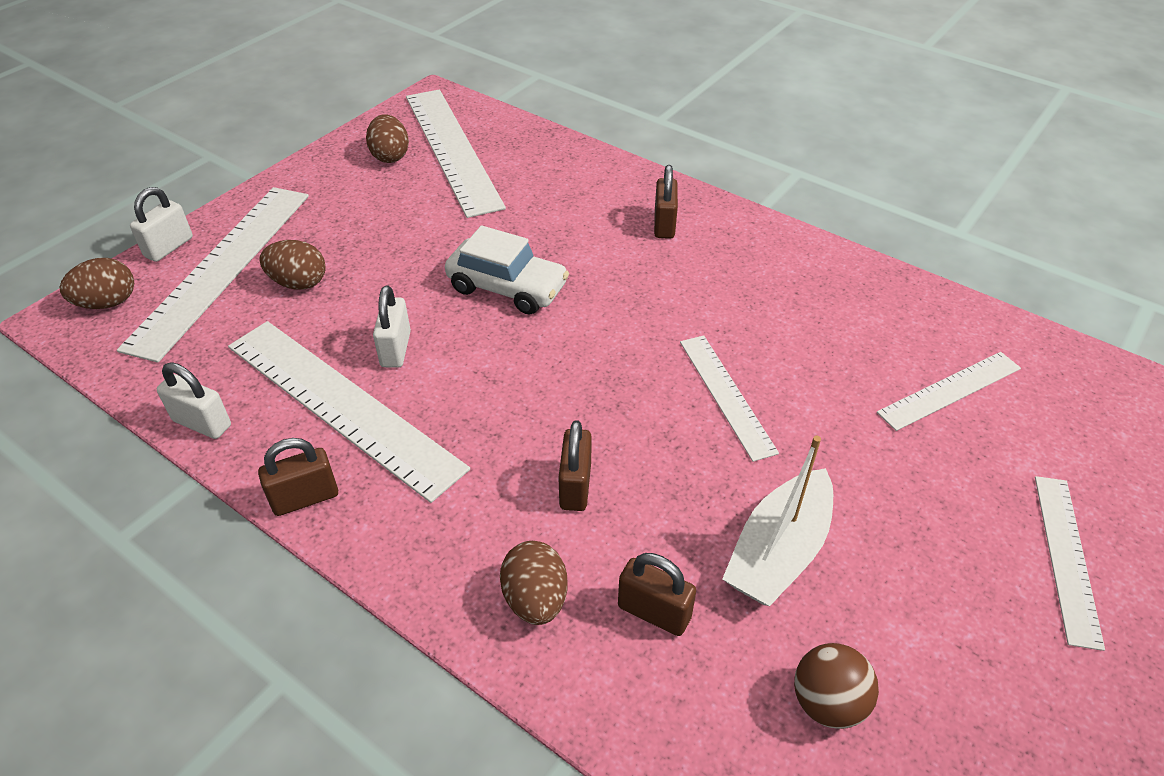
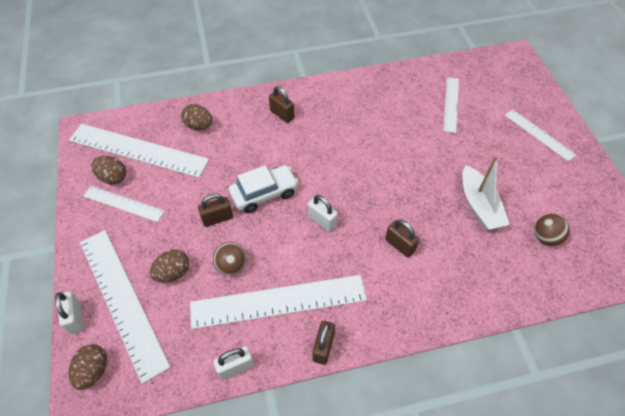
camera: 50 degrees left, 10 degrees up
(358, 326) = (231, 266): none -> brown ball
(396, 349) = (262, 259): white padlock -> white padlock (322, 221)
(535, 599) = (443, 294): brown egg -> brown egg (199, 126)
(654, 612) = (476, 260): brown padlock -> brown padlock (217, 218)
(726, 395) = (396, 166): white ruler -> white ruler (123, 203)

